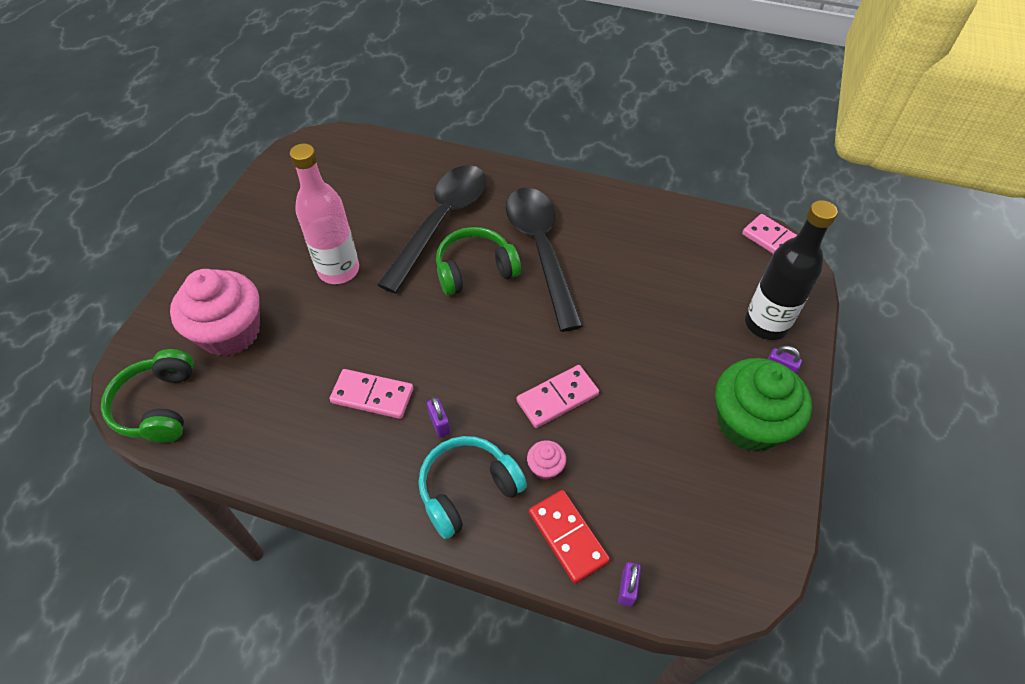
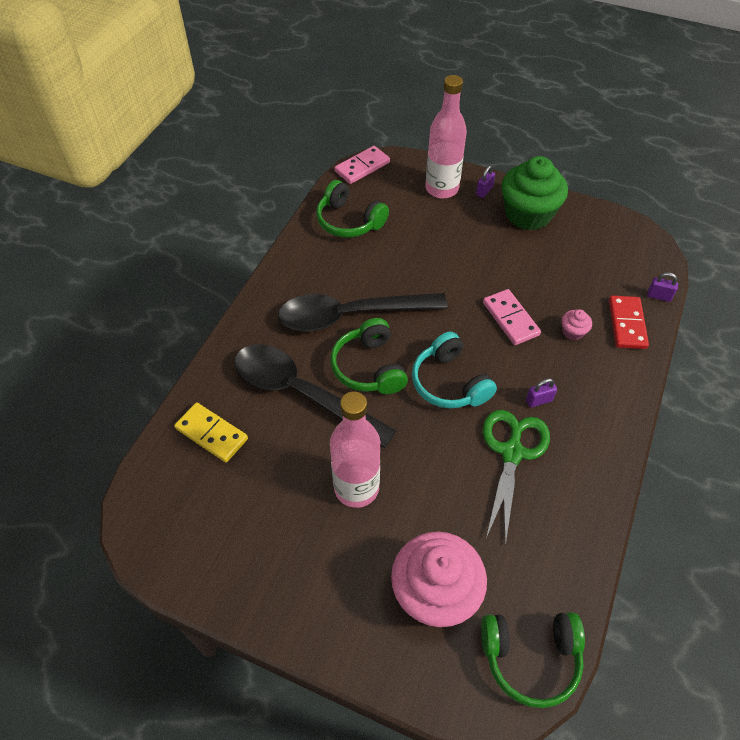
camera: 85 degrees left, 0 degrees up
(372, 396) = (512, 452): pink domino -> green scissors
(397, 170) = (211, 434): none -> yellow domino
(468, 490) = (597, 383): turquoise headphones -> turquoise headphones (449, 382)
(568, 536) = (626, 324): red domino -> red domino turned 60 degrees counterclockwise
(680, 238) = (349, 221): none -> green headphones
(766, 324) = (442, 189): black bottle -> pink bottle

